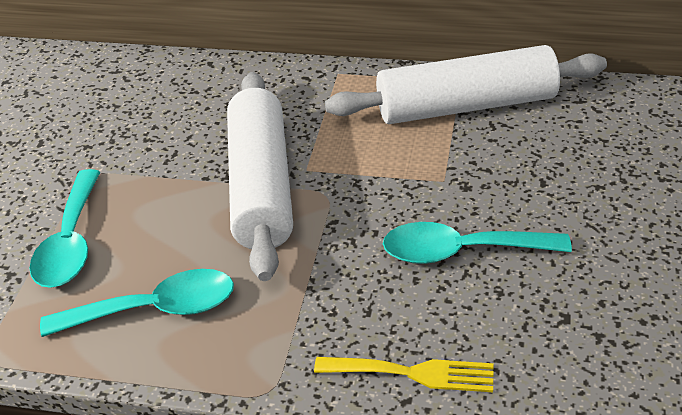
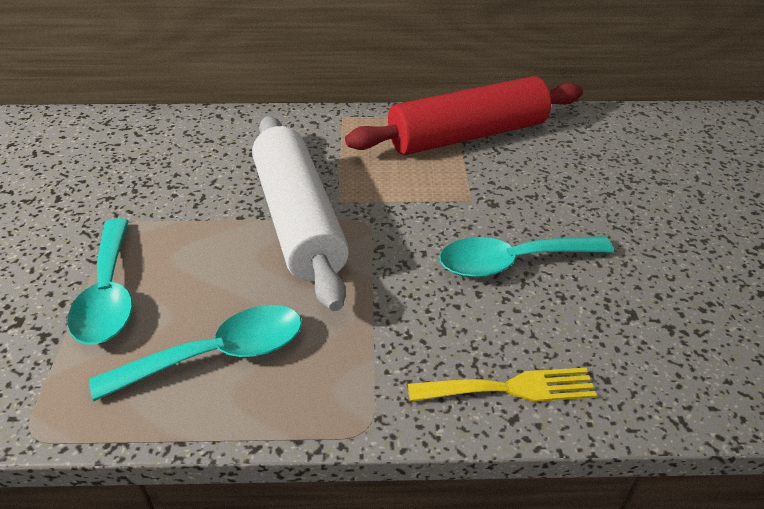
camera: 15 degrees left, 0 degrees up
(466, 106) = (467, 136): white rolling pin -> red rolling pin

